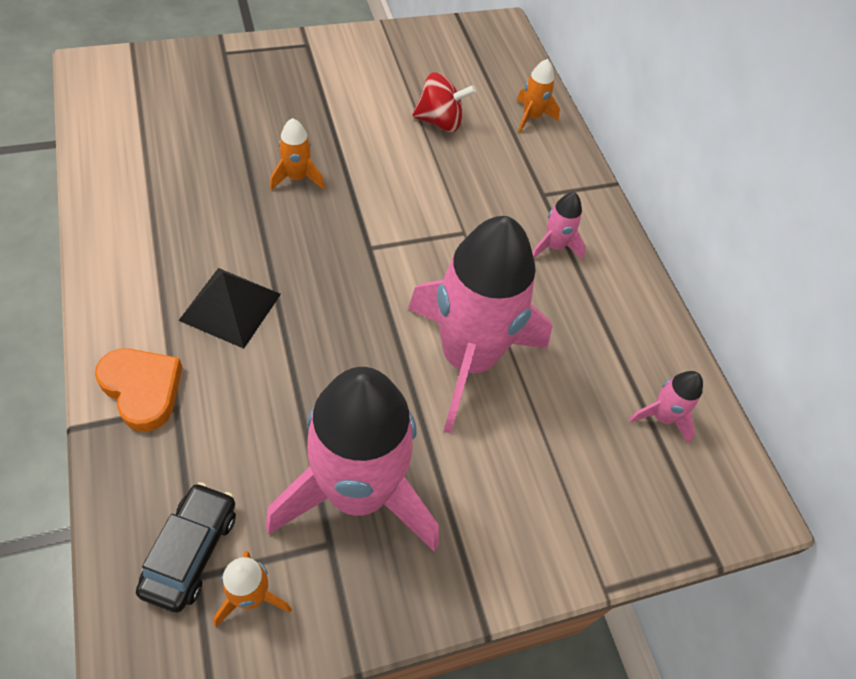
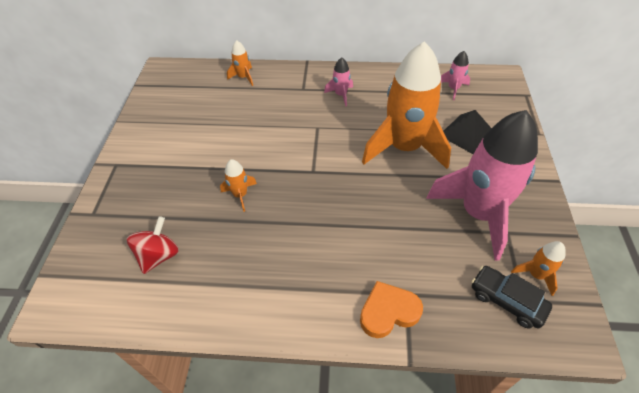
camera: 60 degrees left, 5 degrees down
(230, 307) = (336, 251): black pyramid -> black pyramid (467, 134)
(440, 121) = (226, 116): red spinning top -> red spinning top (159, 255)
(468, 359) = (404, 148): pink rocket -> orange rocket

